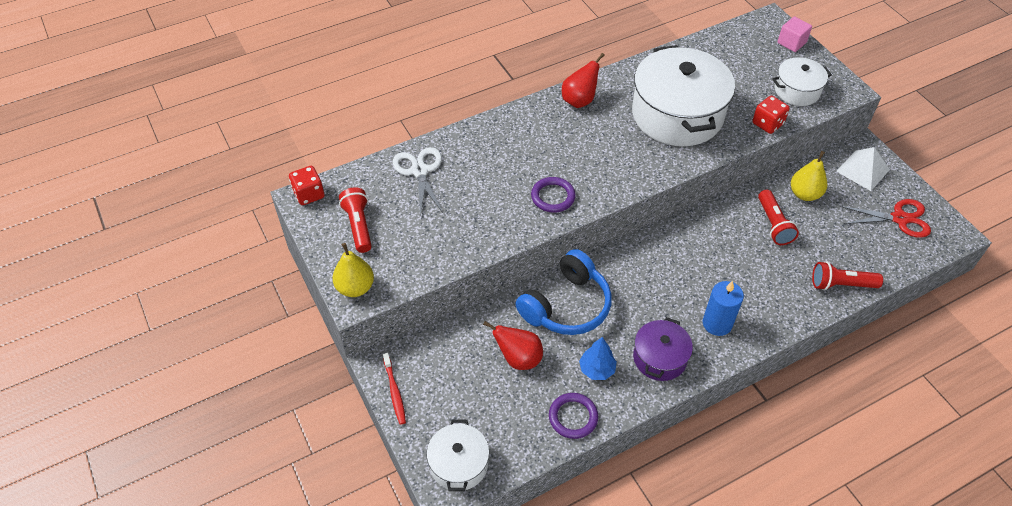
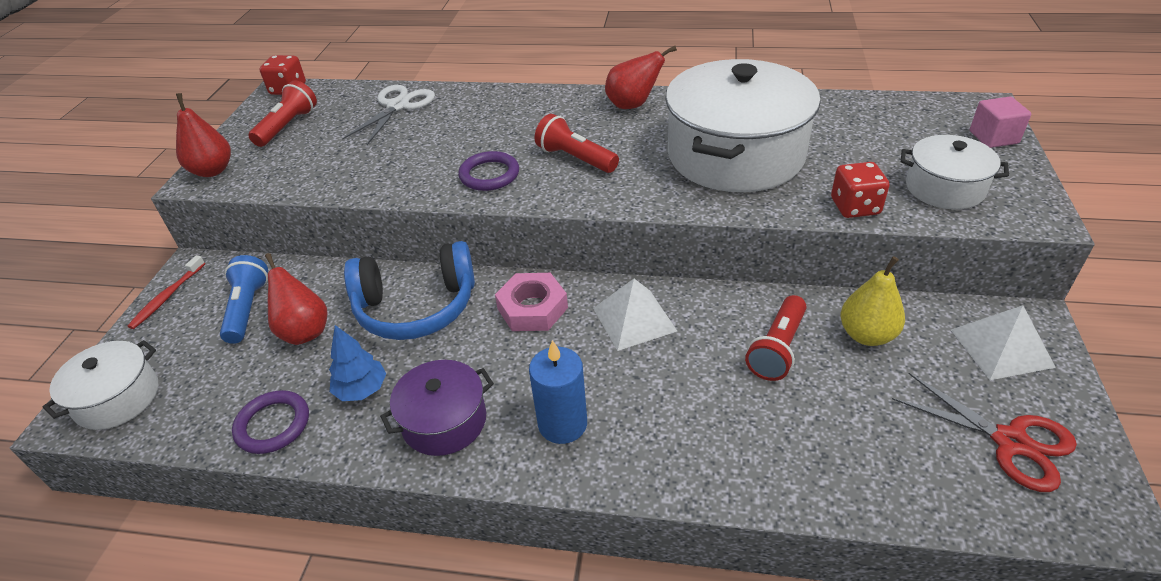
camera: 40 degrees right, 10 degrees down
(355, 287) = (212, 171): yellow pear -> red pear
(462, 367) = (247, 309): none -> blue flashlight
(632, 269) = (532, 308): none -> pink nut
(691, 246) = (634, 319): none -> white pyramid
(841, 284) = (806, 479): red flashlight -> red flashlight (575, 158)

